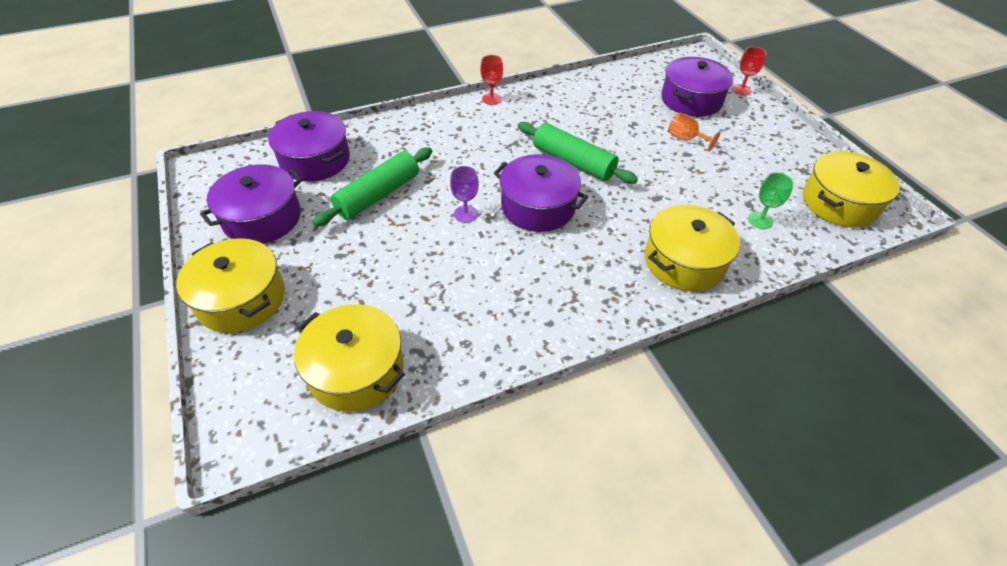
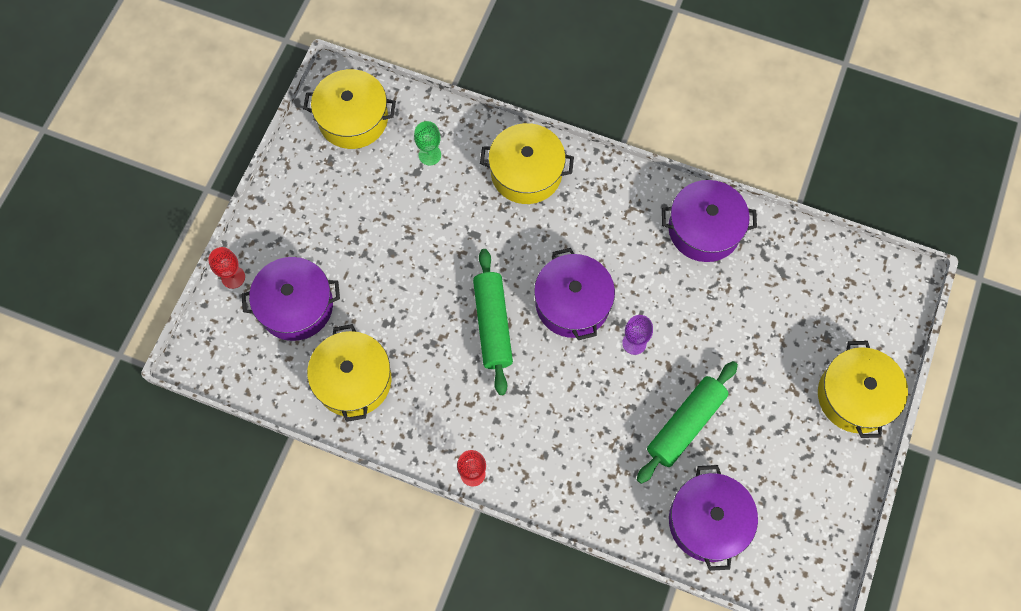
camera: 135 degrees left, 20 degrees up
(262, 218) = (797, 476): purple pot -> purple pot (704, 229)
(356, 370) = (811, 273): yellow pot -> yellow pot (353, 380)
(378, 195) = (685, 424): green rolling pin -> green rolling pin turned 45 degrees counterclockwise
(685, 139) = (369, 268): orange goblet -> none

